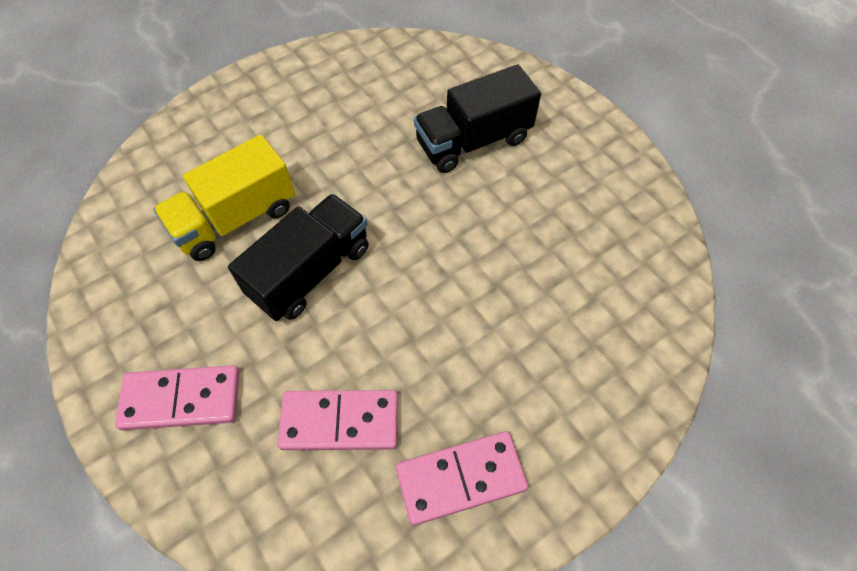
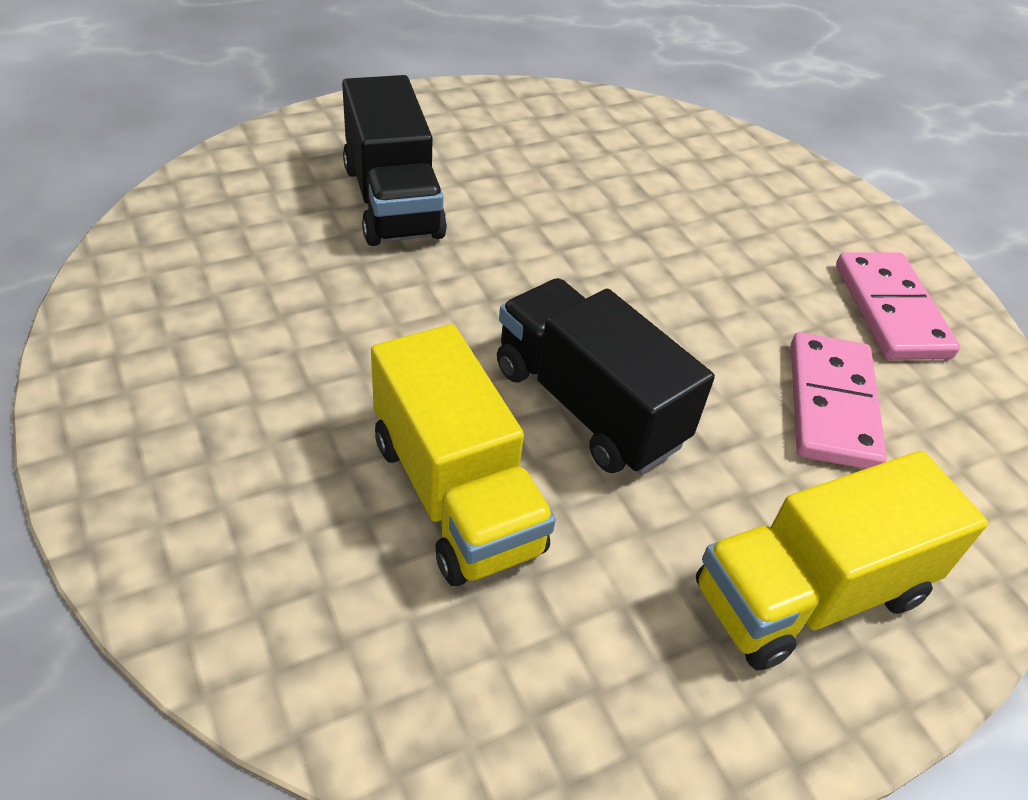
camera: 85 degrees left, 15 degrees down
(181, 399) = (810, 594): pink domino -> yellow truck

